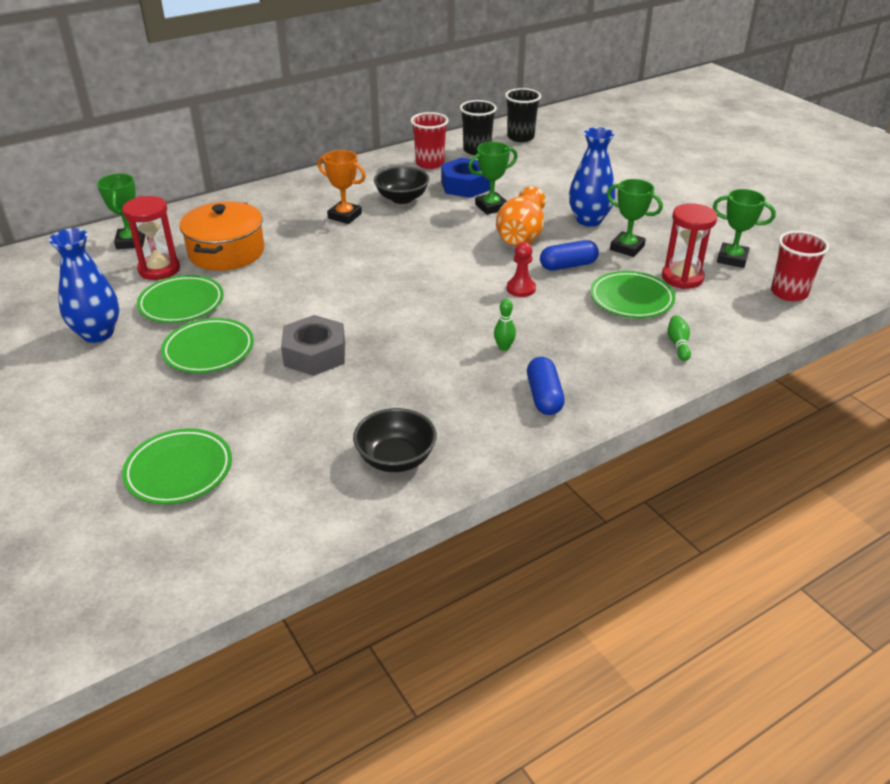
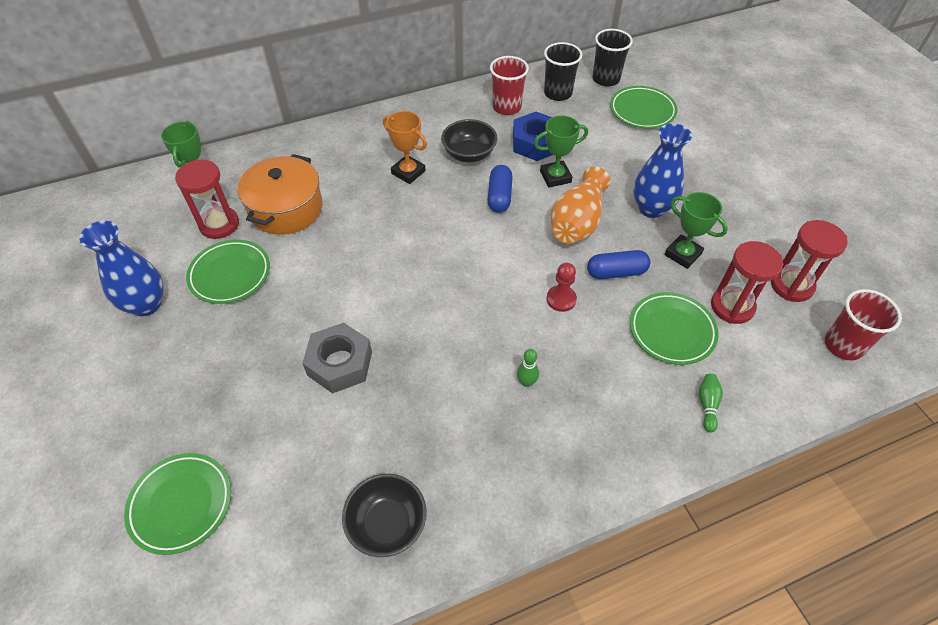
camera: 10 degrees right, 15 degrees up
(209, 350) = (242, 342): green plate -> green plate (642, 111)
(544, 396) = (552, 460): blue capsule -> blue capsule (499, 196)
(732, 259) = (791, 285): green trophy -> red hourglass

